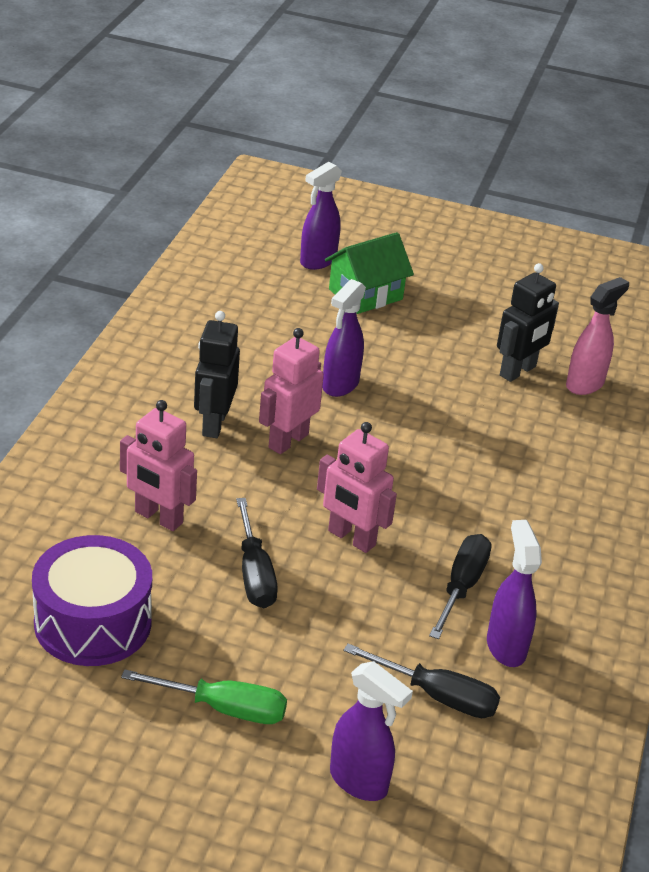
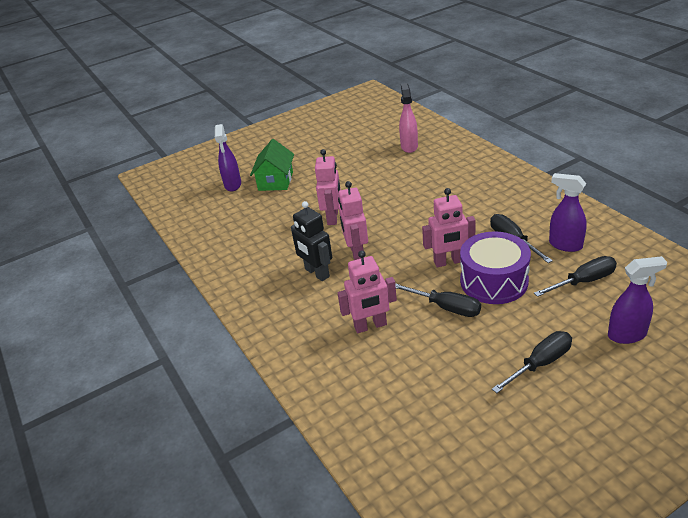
camera: 40 degrees left, 0 degrees up
(93, 622) = (432, 390): purple drum -> purple drum (494, 281)
(223, 708) = (540, 364): green screwdriver -> black screwdriver
(340, 385) = (333, 217): purple spray bottle -> pink robot
(518, 371) = (381, 161): black robot -> none

